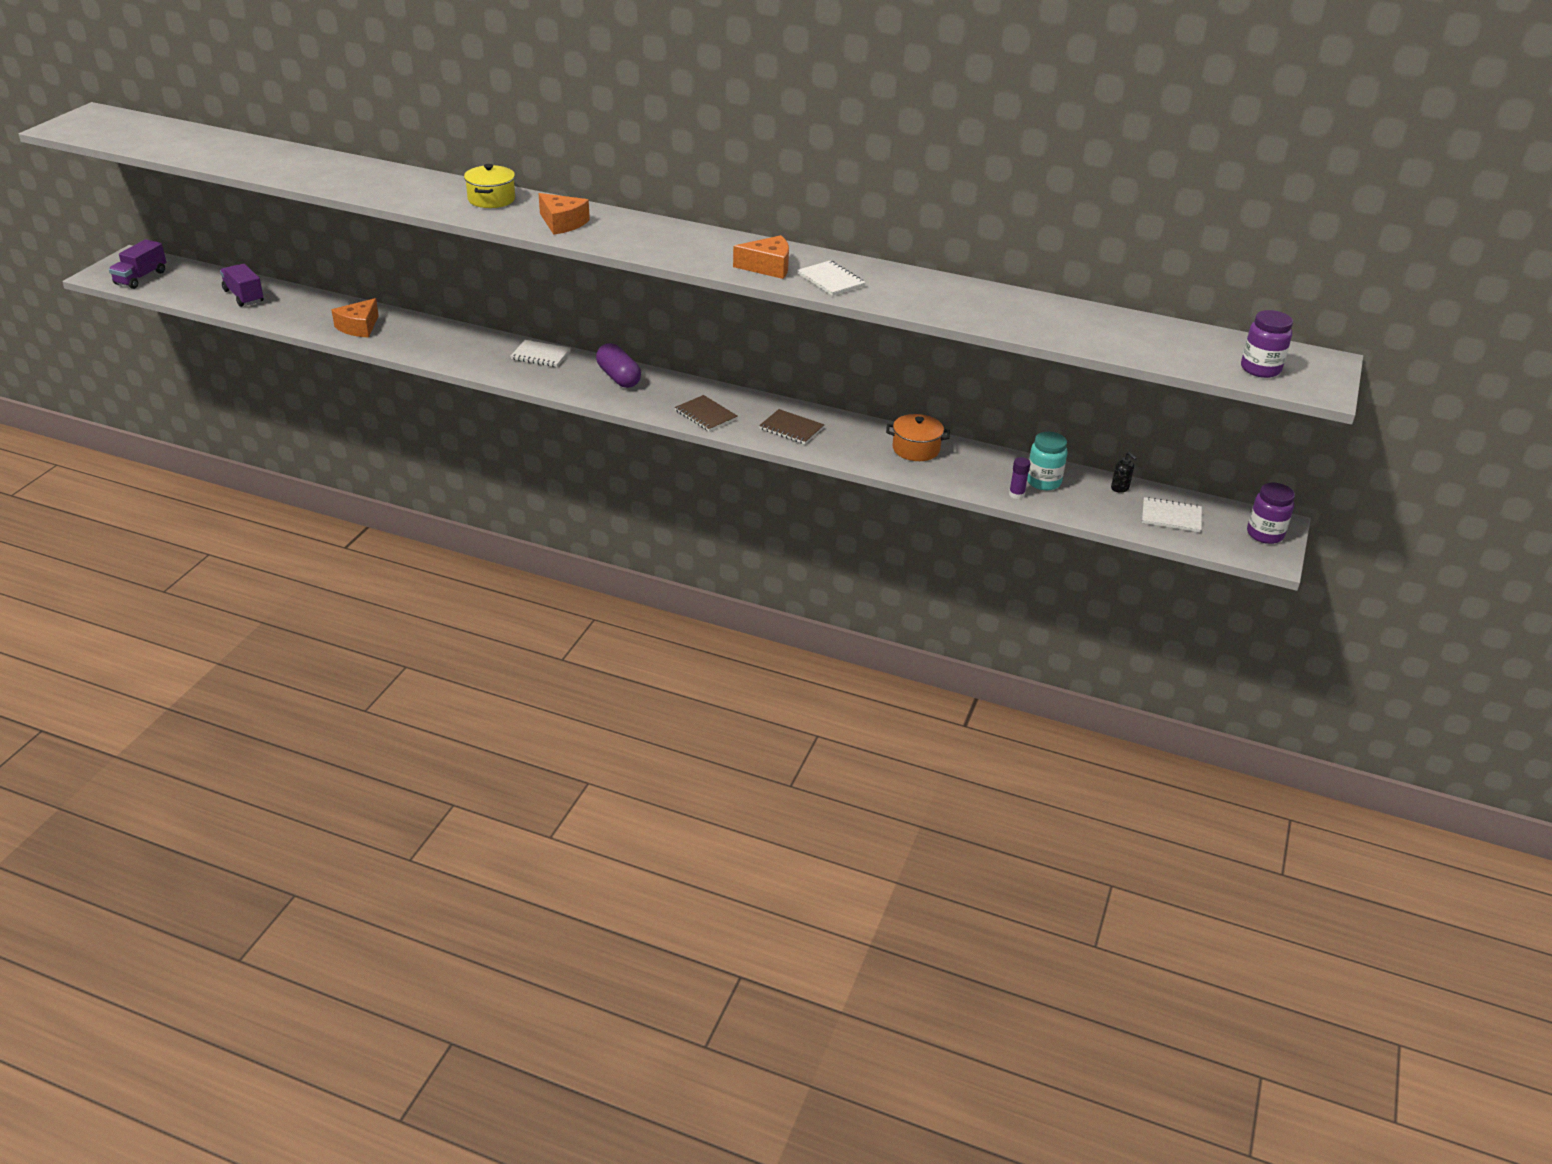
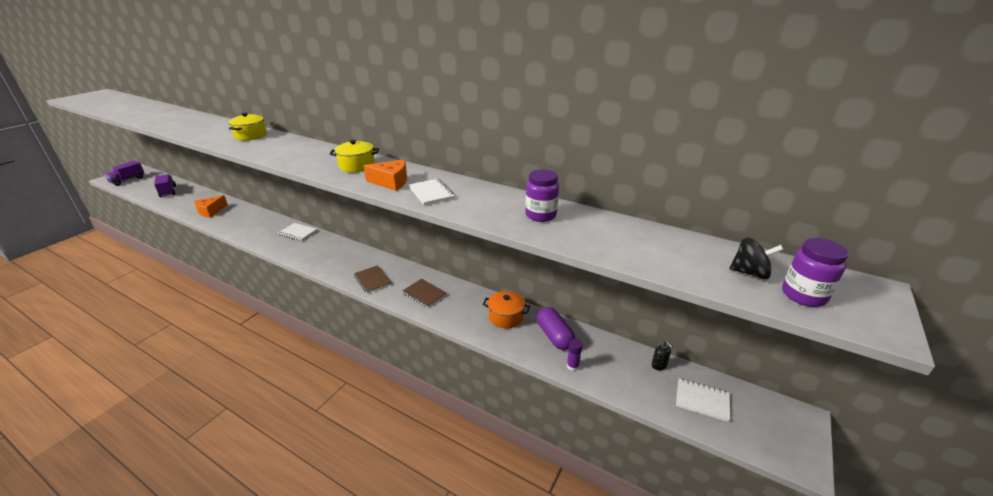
camera: 10 degrees right, 5 degrees down
(562, 223) = (278, 150): orange cheese -> none
(618, 377) = (334, 249): purple capsule -> purple capsule (554, 336)
(702, 245) = (357, 166): none -> yellow pot
(1043, 482) = (596, 354): turquoise jar -> none
(1212, 352) = (750, 273): none -> black spinning top
(1265, 534) = (790, 429): purple jar -> purple jar (540, 215)

